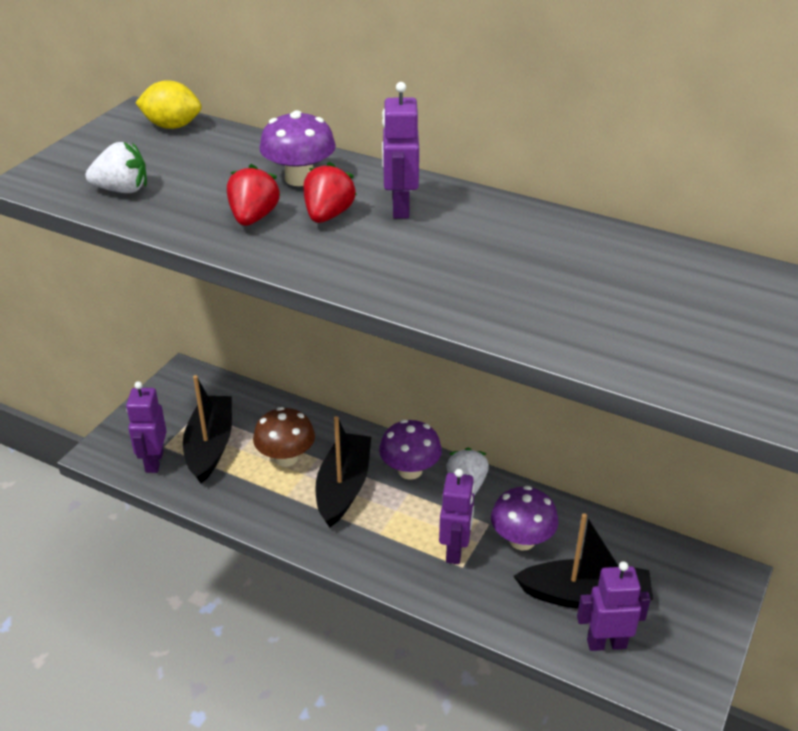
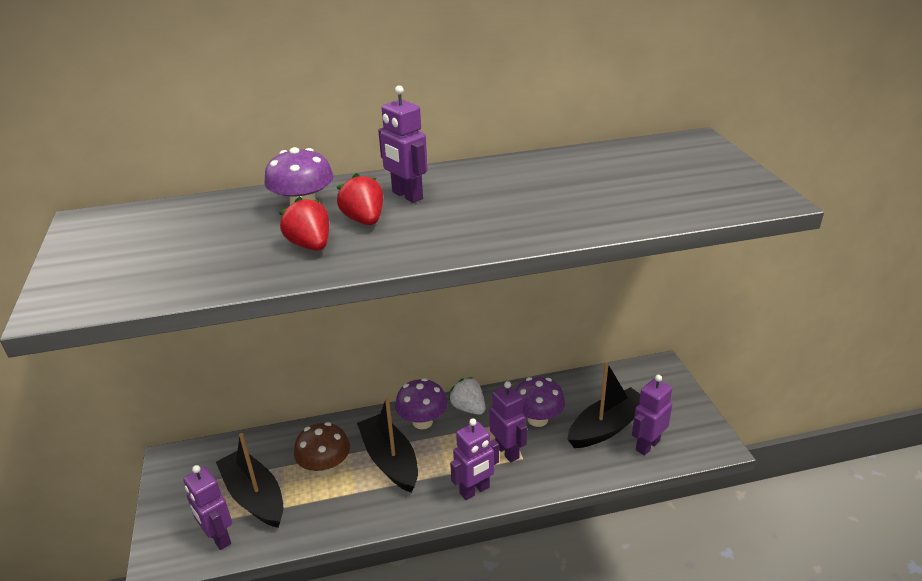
camera: 40 degrees left, 5 degrees down
(122, 190) = (162, 275): white strawberry -> none
(172, 126) = (134, 217): yellow lemon -> none
(384, 565) = (475, 490): none -> purple robot

